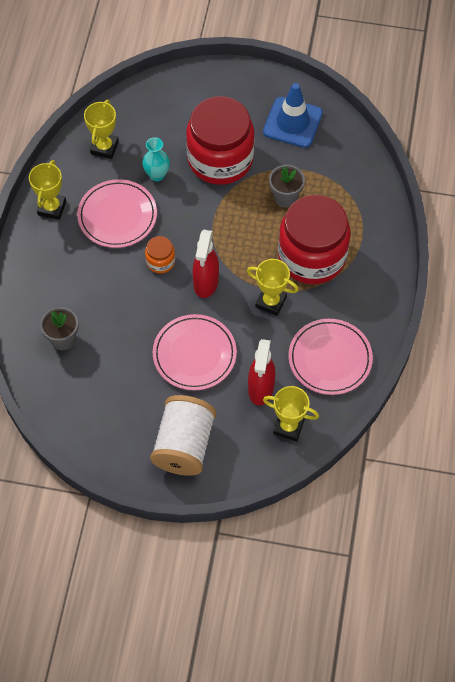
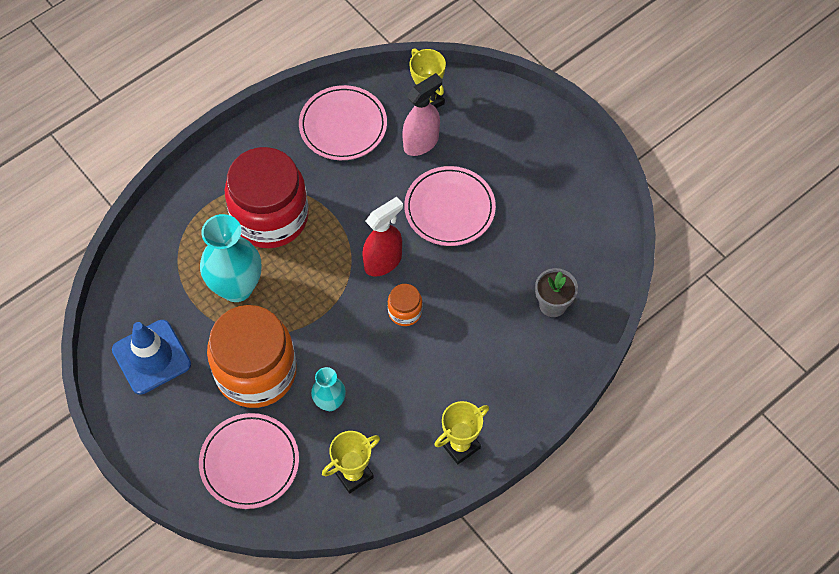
camera: 140 degrees left, 0 degrees up
(117, 216) = (405, 388): pink plate -> pink plate (249, 462)
(184, 445) = (522, 145): white spool -> none
(220, 159) = (256, 372): red jar -> orange jar
(261, 389) = (421, 142): red spray bottle -> pink spray bottle
(271, 302) = (344, 204): yellow trophy -> none
(285, 197) = (236, 287): grey flower pot -> turquoise vase

